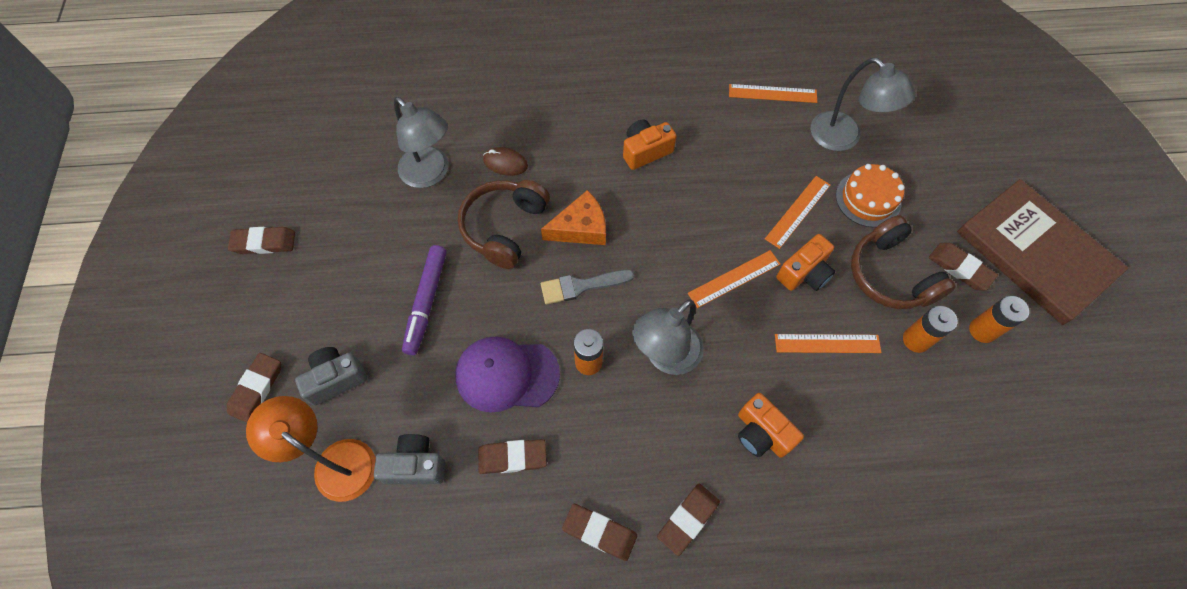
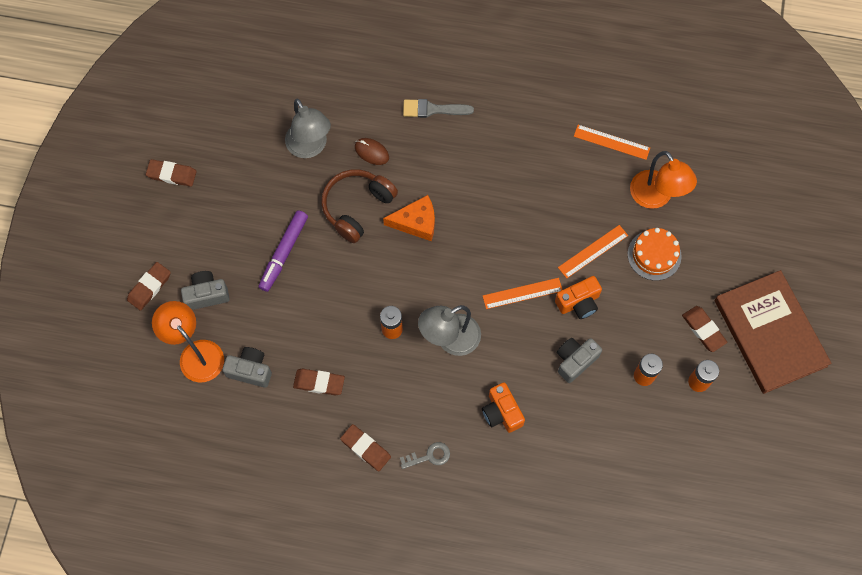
camera: 15 degrees right, 5 degrees up
(506, 375) = (330, 323): purple cap -> none
(581, 286) = (403, 270): grey brush -> grey brush (433, 109)
(645, 151) = (488, 169): orange camera -> none
(688, 519) = (429, 456): brown eraser -> grey key
(827, 343) = (575, 361): orange ruler -> grey camera
(843, 138) = (656, 197): grey lamp -> orange lamp
(890, 275) = (646, 321): brown headphones -> none

